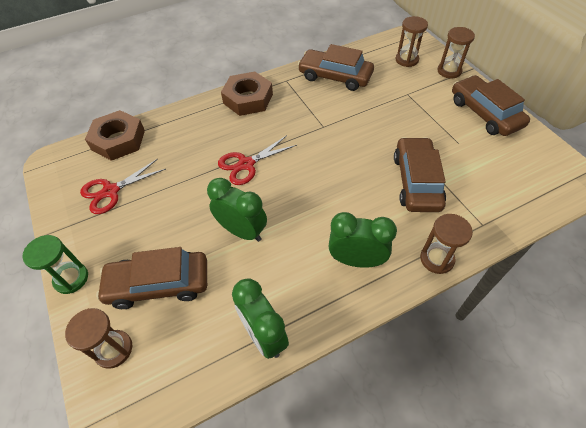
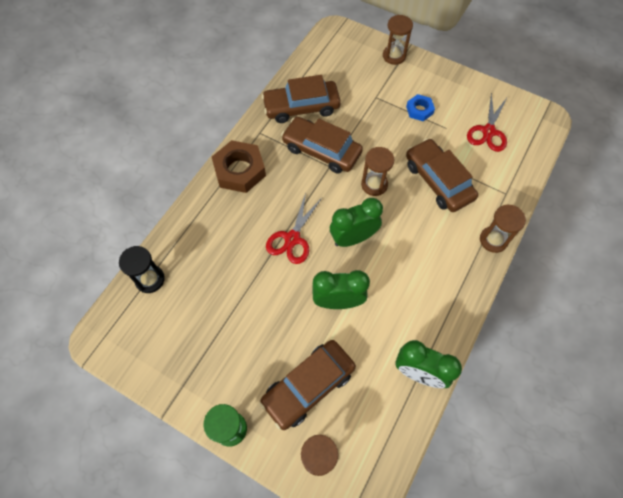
camera: 35 degrees left, 10 degrees up
(111, 191) = (191, 333): red scissors -> red scissors (488, 131)
(118, 140) = (150, 279): brown nut -> black hourglass
(356, 260) = (440, 274): green clock -> green clock (353, 238)
(406, 60) = (351, 59): brown hourglass -> brown hourglass (374, 184)
(442, 119) = (419, 110): none -> blue nut
(485, 113) = (448, 88): brown car -> brown car (321, 150)

